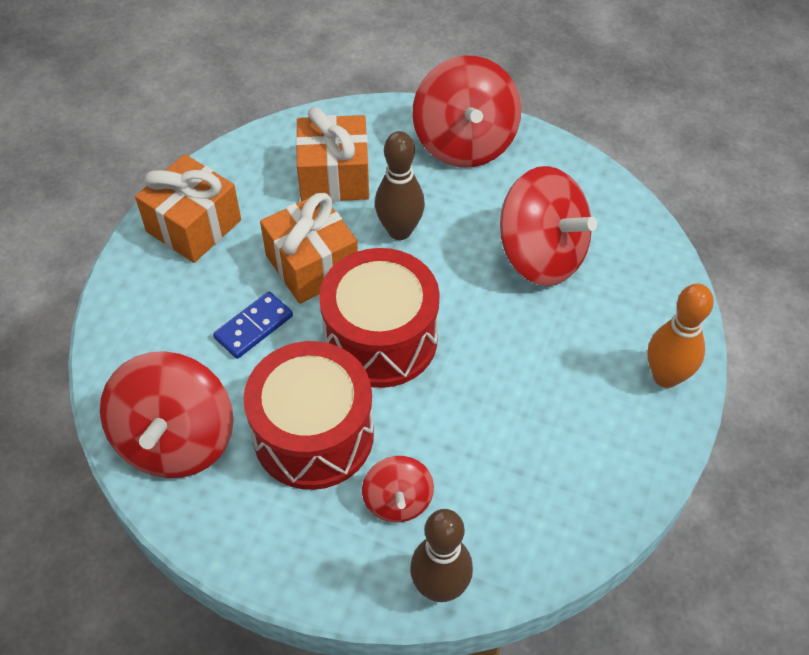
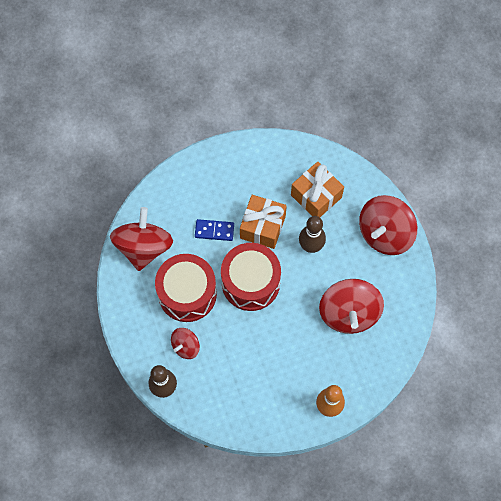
camera: 50 degrees right, 15 degrees up
(176, 440) = (143, 247): red spinning top -> red spinning top turned 135 degrees clockwise
(194, 226) = (241, 164): orange gift -> none

